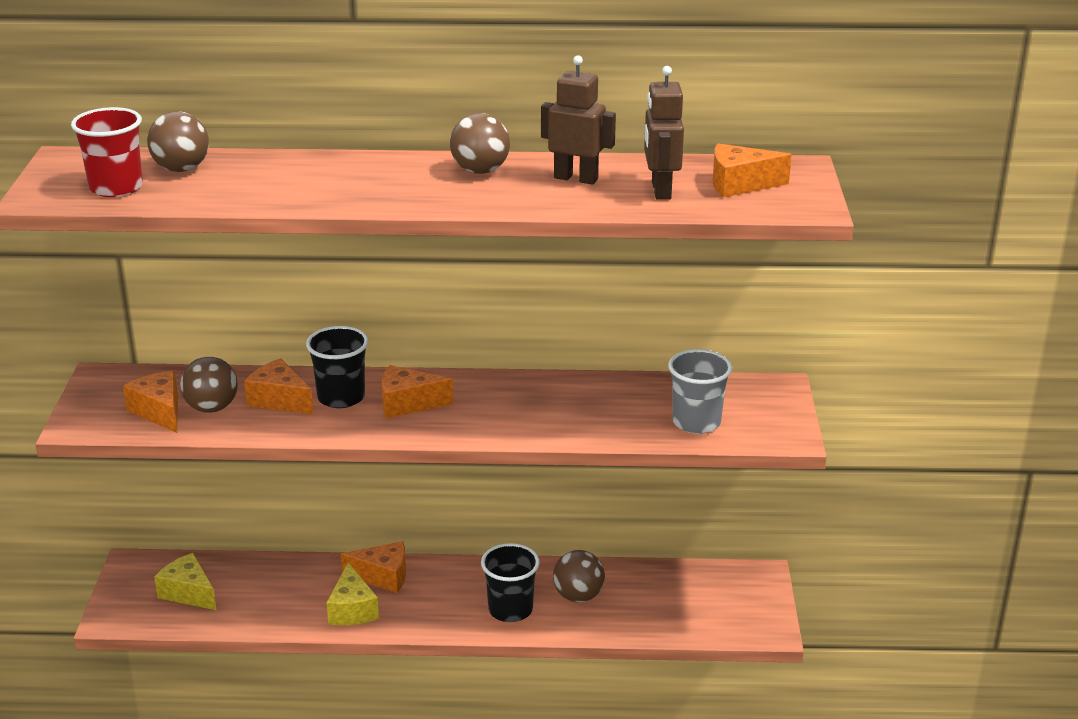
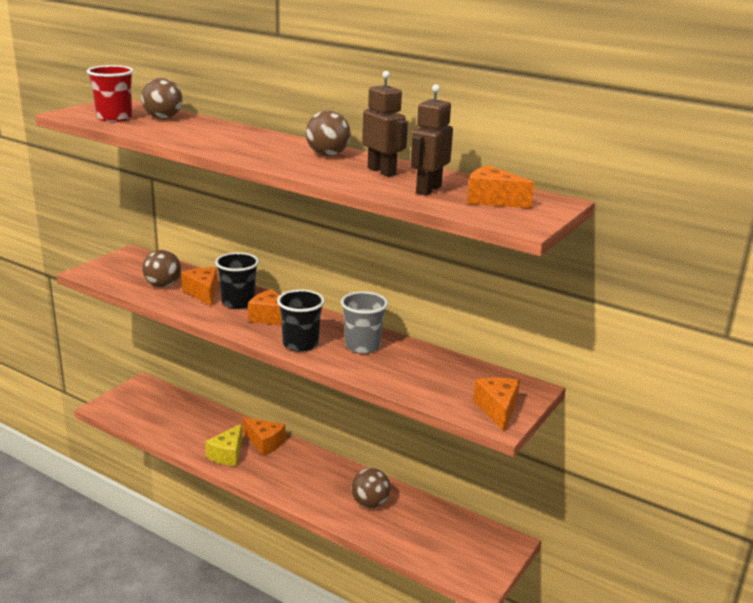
camera: 30 degrees right, 5 degrees down
(159, 411) = (135, 278): orange cheese -> orange cheese (497, 409)
(188, 593) = (153, 409): yellow cheese -> none
(510, 609) = (318, 493): black cup -> black cup (300, 344)
(696, 422) = (442, 390): grey cup -> grey cup (362, 346)

